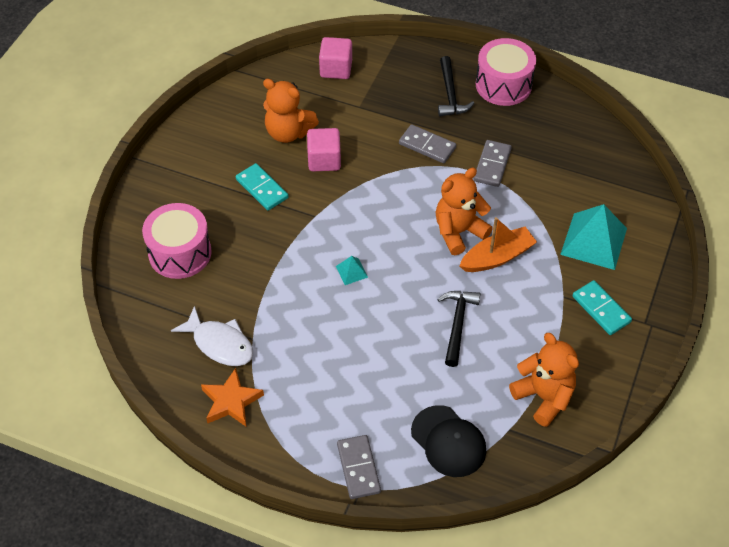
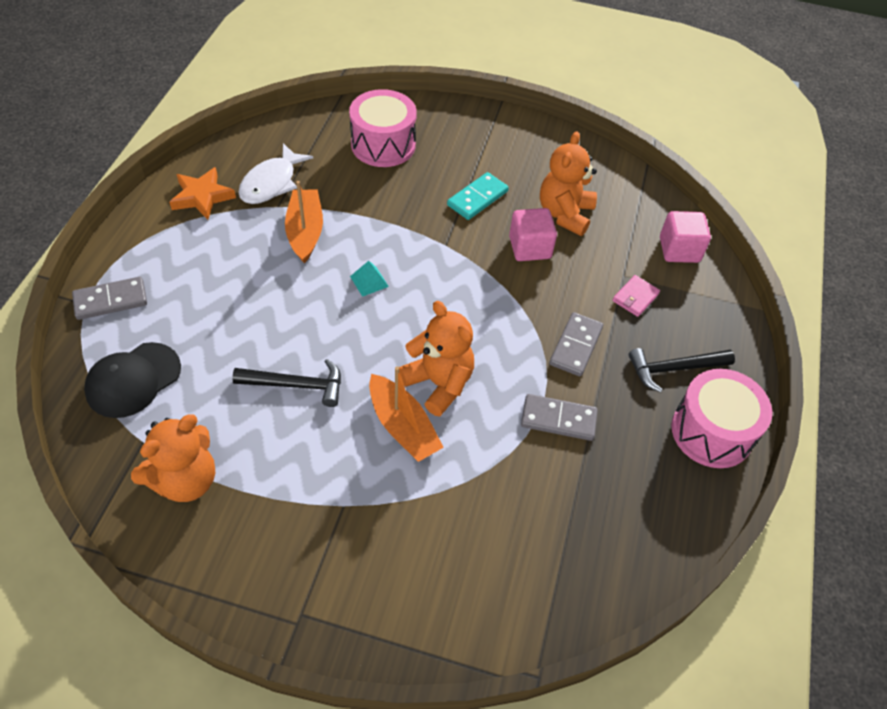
camera: 80 degrees right, 0 degrees up
(288, 317) = (305, 232): none -> orange boat
(382, 103) = (635, 297): none -> pink wallet
(594, 241) = (442, 547): turquoise pyramid -> none
(601, 309) = (323, 554): turquoise domino -> none

